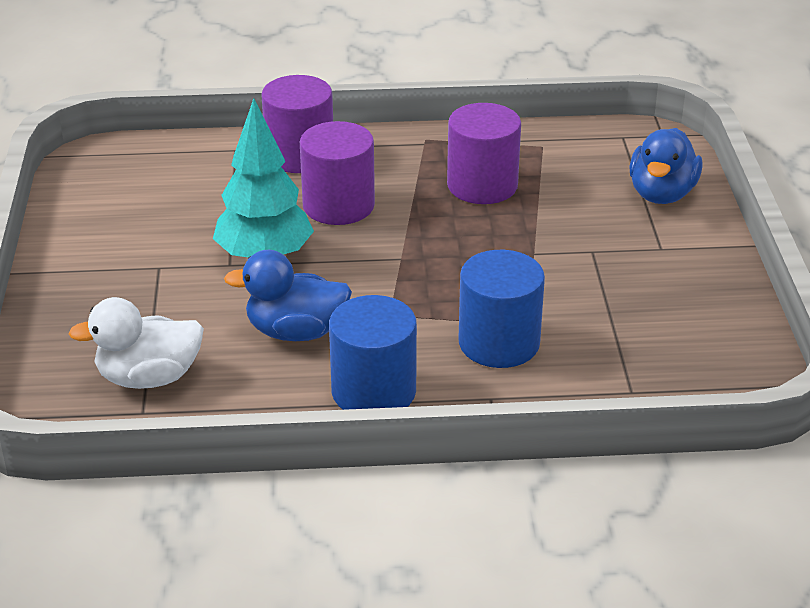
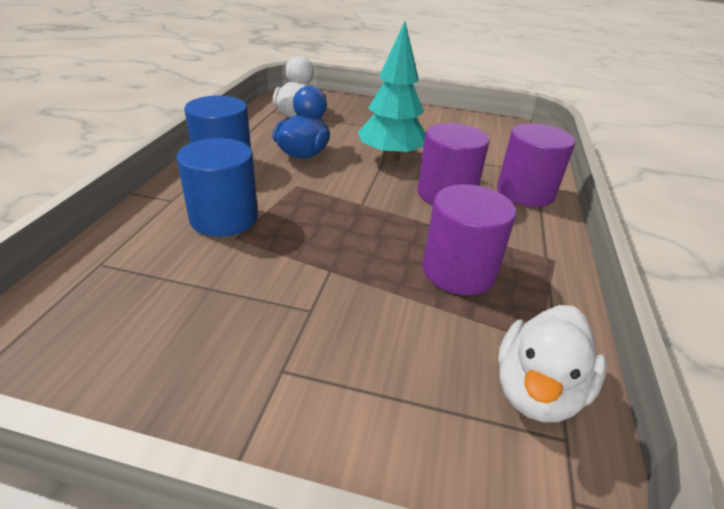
camera: 105 degrees right, 0 degrees up
(593, 146) = (537, 391): none -> white duck
(661, 194) = (398, 422): blue duck -> none

